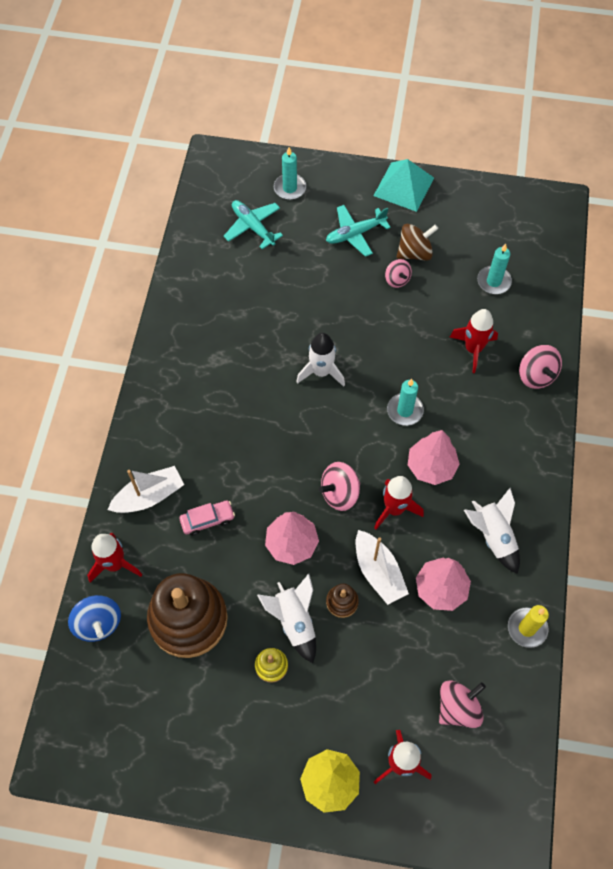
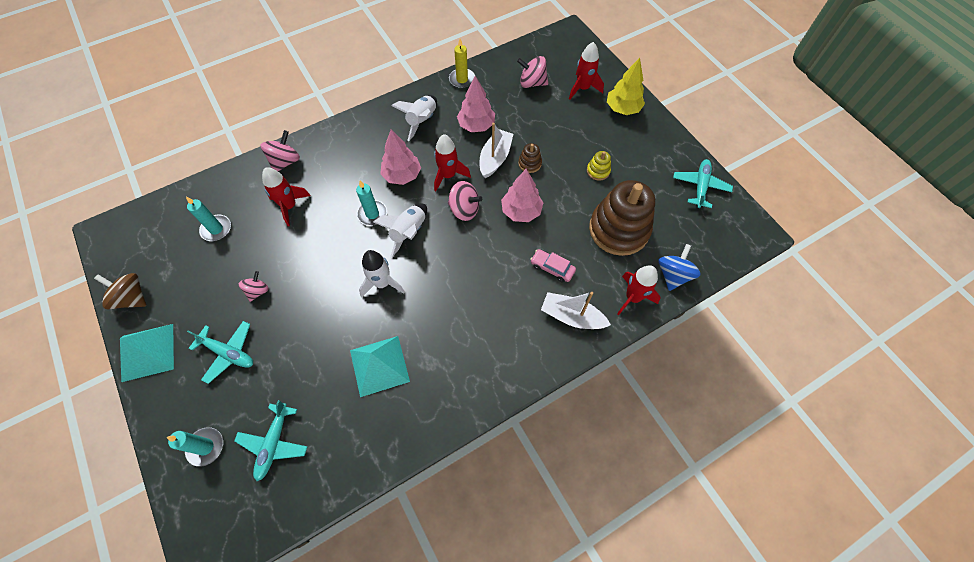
camera: 130 degrees left, 0 degrees up
(155, 760) = (700, 186): none -> turquoise plane
(248, 324) = (379, 366): none -> turquoise pyramid
(294, 621) = (564, 177): white rocket -> white rocket (409, 232)
(414, 252) = (221, 296): brown spinning top -> brown spinning top (132, 298)

